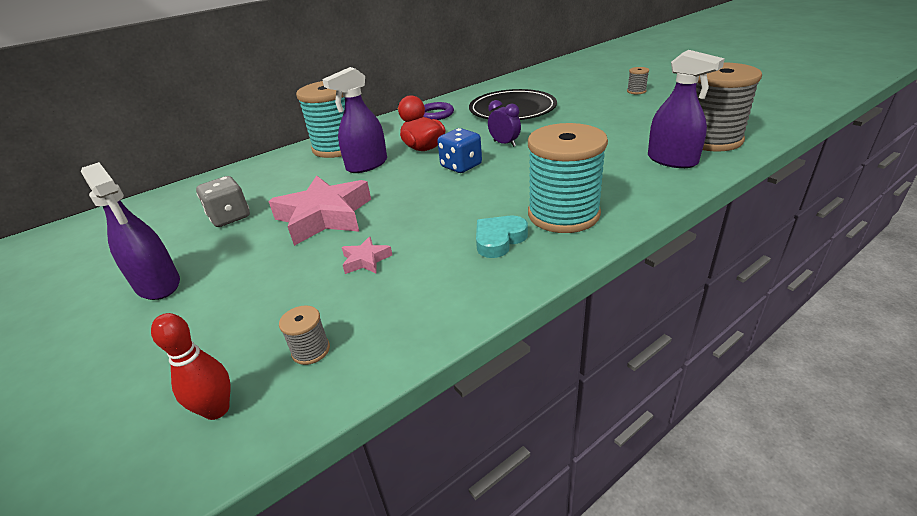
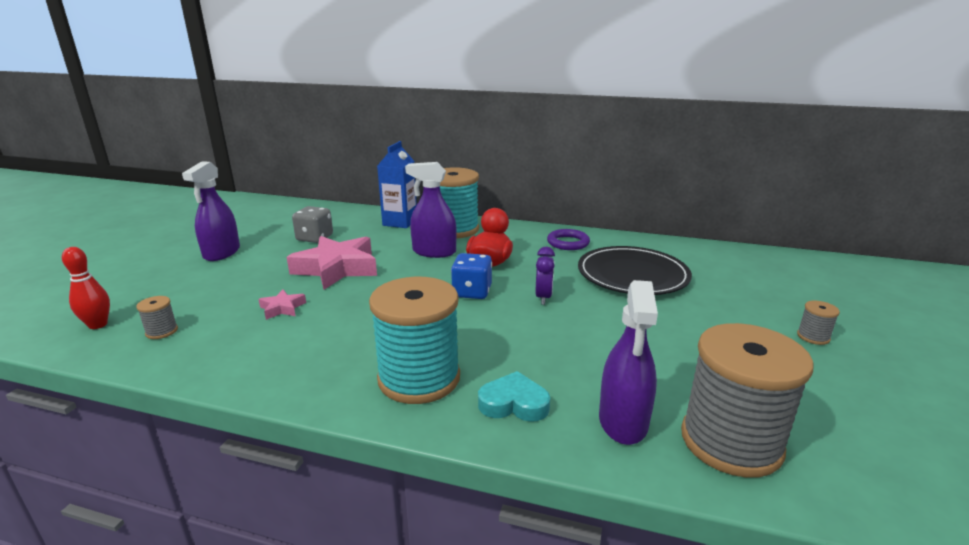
camera: 50 degrees right, 10 degrees down
(277, 167) = (400, 222): none -> blue carton
(499, 240) = (347, 357): turquoise heart -> turquoise heart (514, 403)

